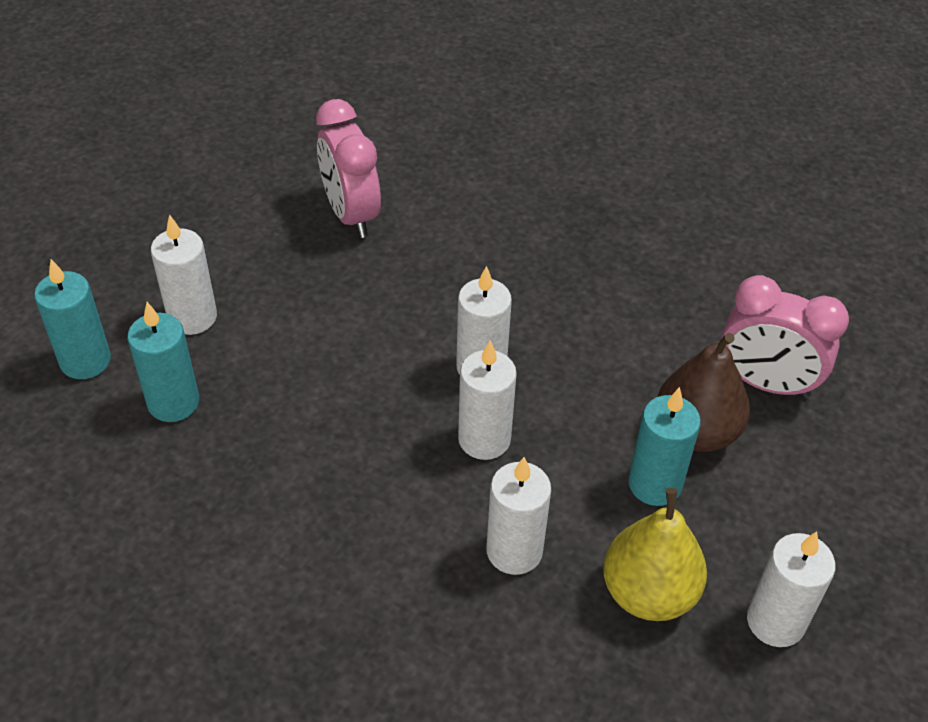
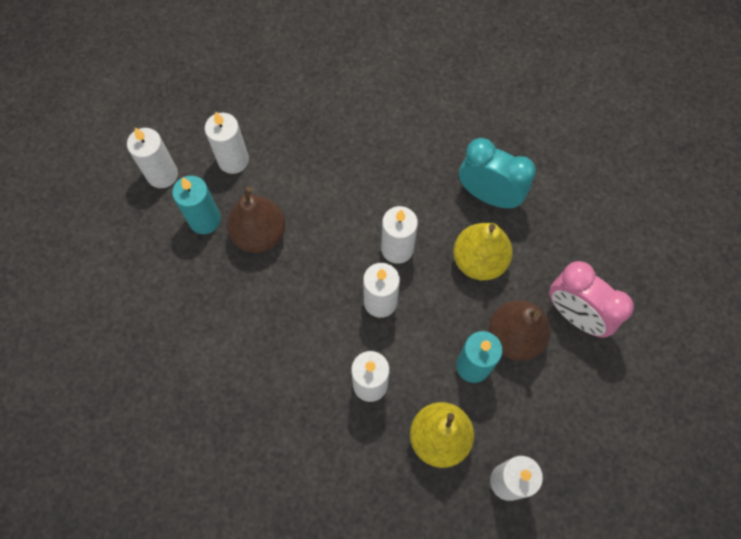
camera: 20 degrees right, 20 degrees up
(85, 361) = (162, 175): turquoise candle -> white candle
(267, 400) = (259, 234): none -> brown pear
(351, 214) = (355, 107): pink clock -> none
(581, 273) = (488, 195): none -> turquoise clock
(603, 353) = (479, 260): none -> yellow pear

